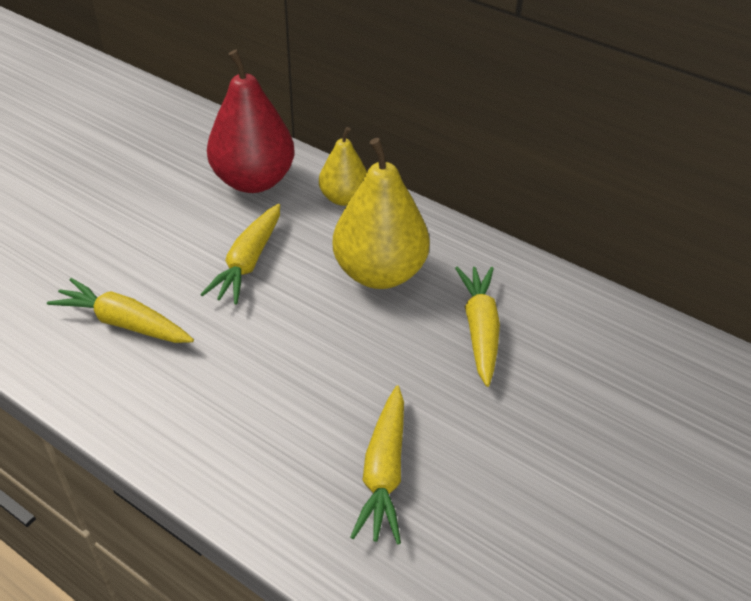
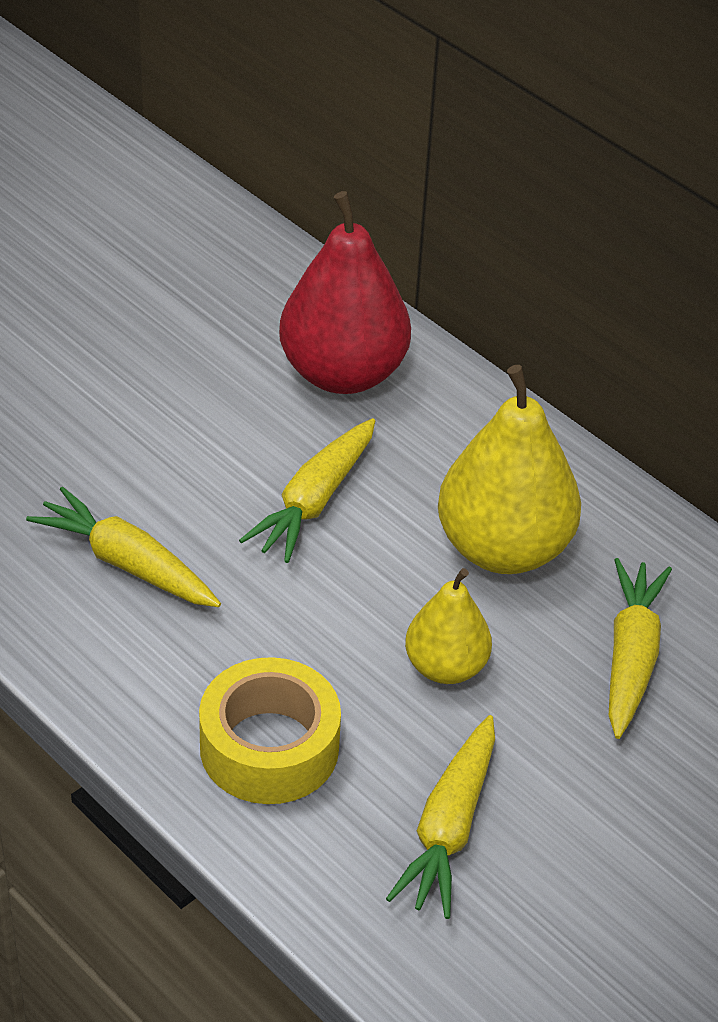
camera: 10 degrees right, 0 degrees up
(244, 436) = (269, 747): none -> yellow tape
(344, 198) = (474, 422): yellow pear -> yellow pear (445, 667)

